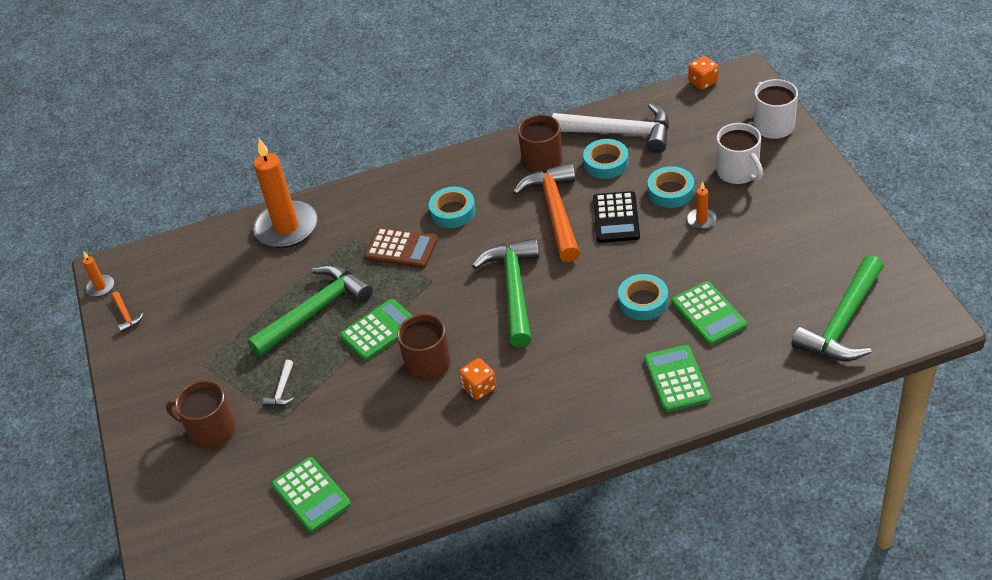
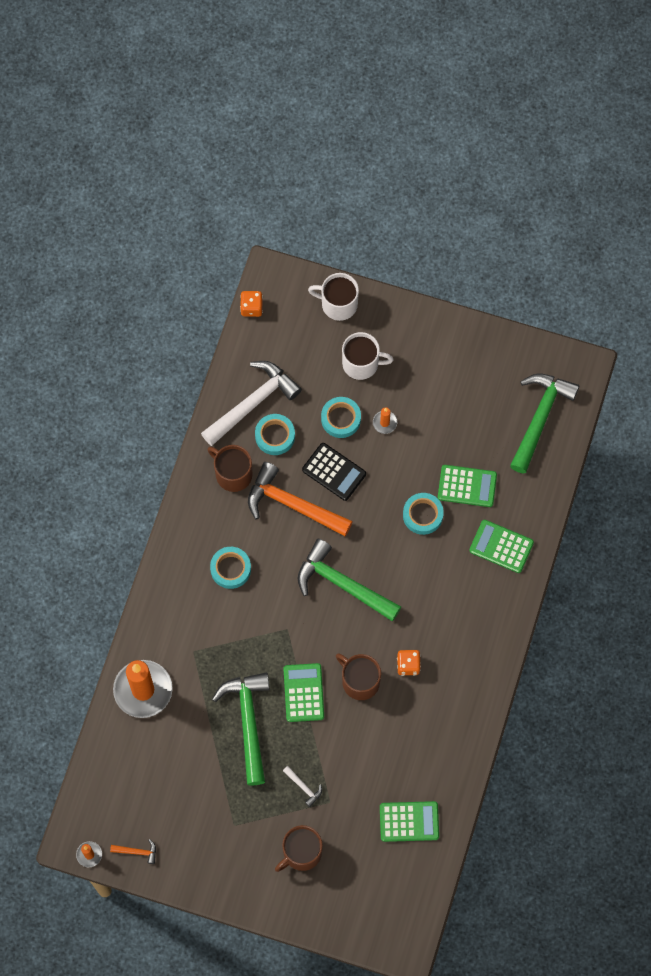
camera: 60 degrees left, 25 degrees up
(401, 249) = (237, 627): brown calculator -> none
(842, 322) = (540, 418): green hammer -> green hammer turned 135 degrees counterclockwise

